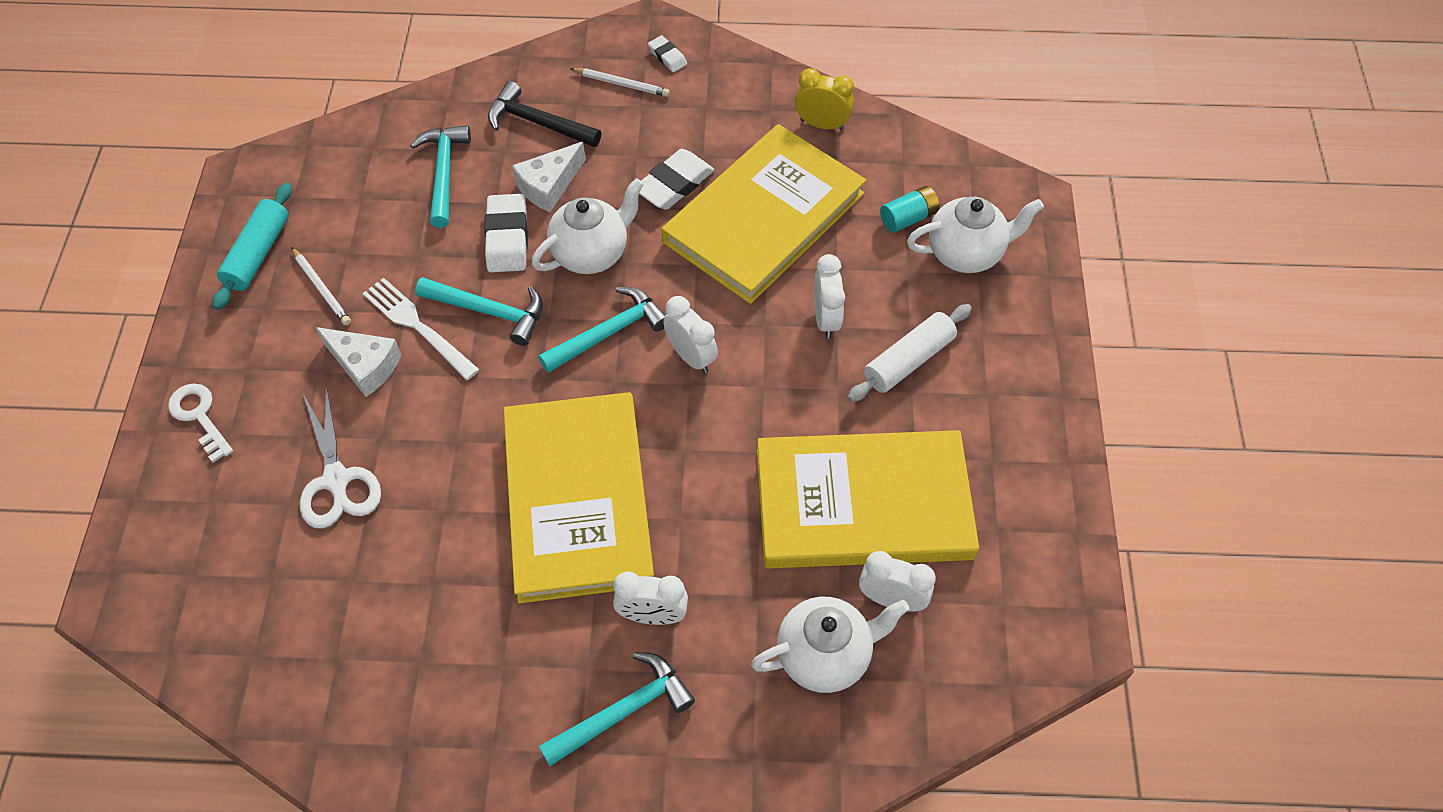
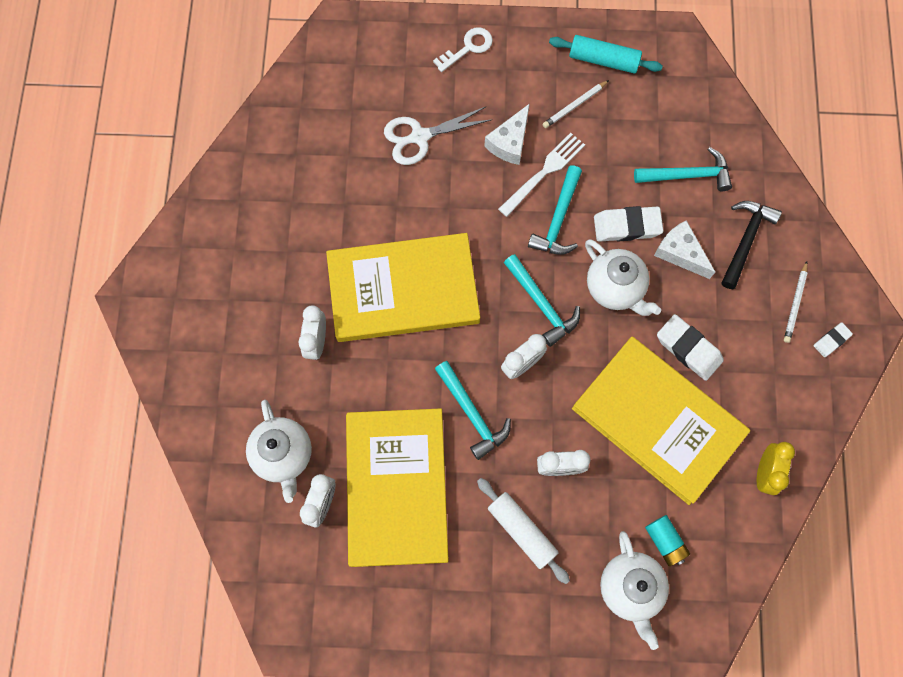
camera: 90 degrees right, 15 degrees up
(623, 711) = (253, 325): turquoise hammer -> turquoise hammer (472, 413)

